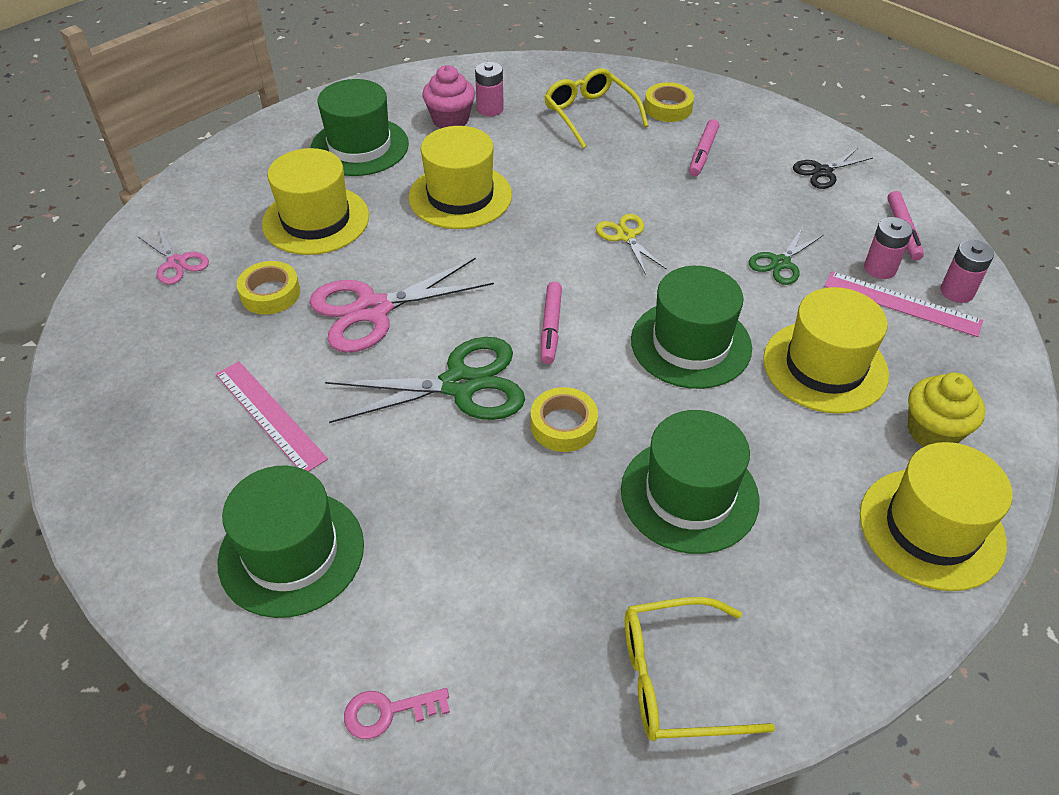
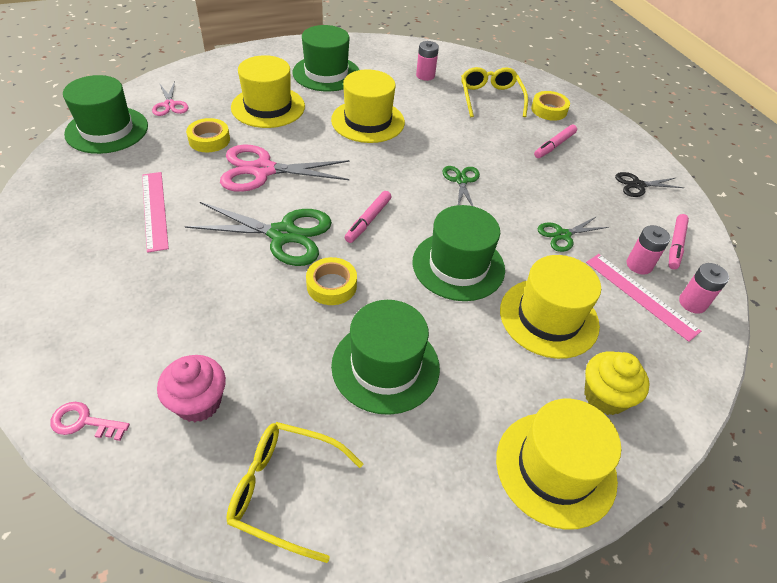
camera: 20 degrees right, 0 degrees up
(291, 553) = (104, 296): green hat -> green hat (107, 130)
(450, 120) = (395, 74): pink cupcake -> pink cupcake (198, 402)
(626, 236) = (461, 181): yellow scissors -> green scissors

